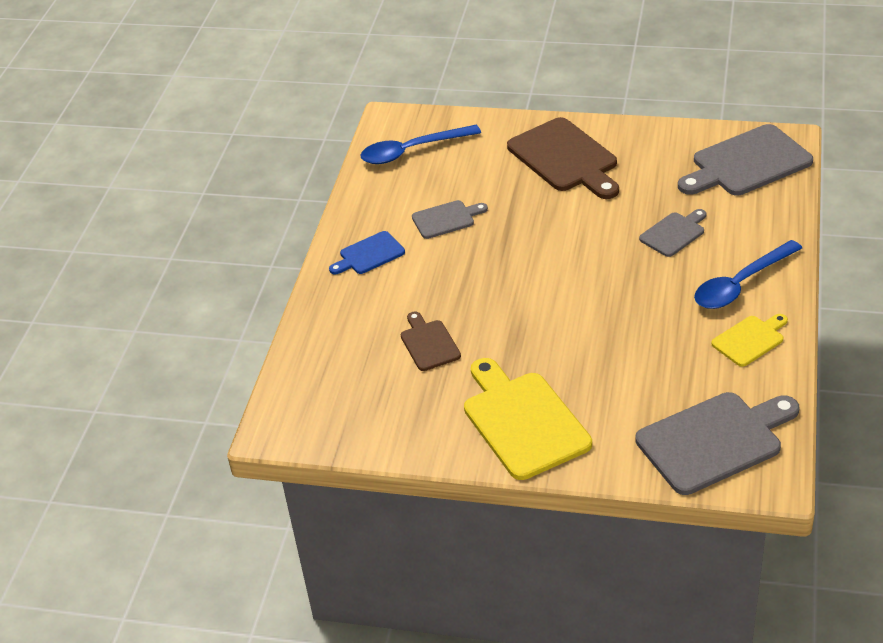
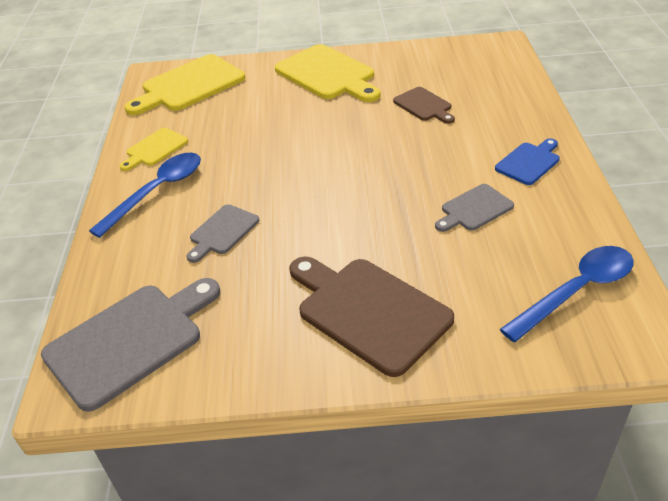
camera: 165 degrees right, 0 degrees up
(714, 441) = (189, 85): grey cutting board -> yellow cutting board

